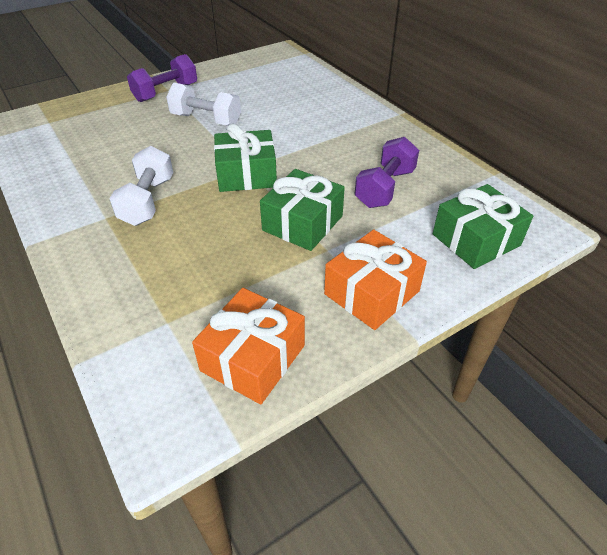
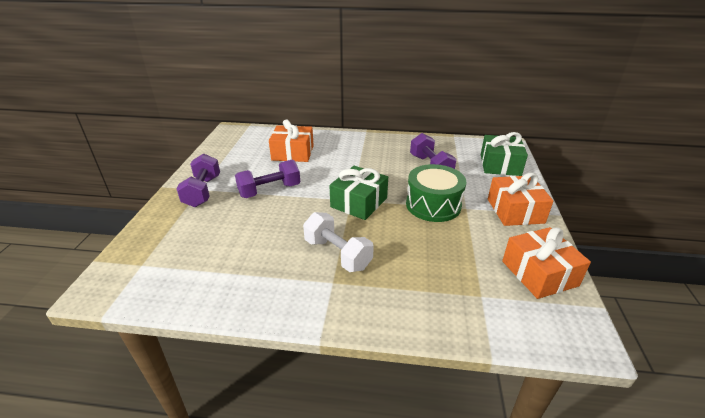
camera: 50 degrees left, 10 degrees down
(206, 120) = (269, 190): white dumbbell -> purple dumbbell
(287, 98) = (293, 153): none -> orange gift
(302, 223) = (433, 205): green gift -> green drum

